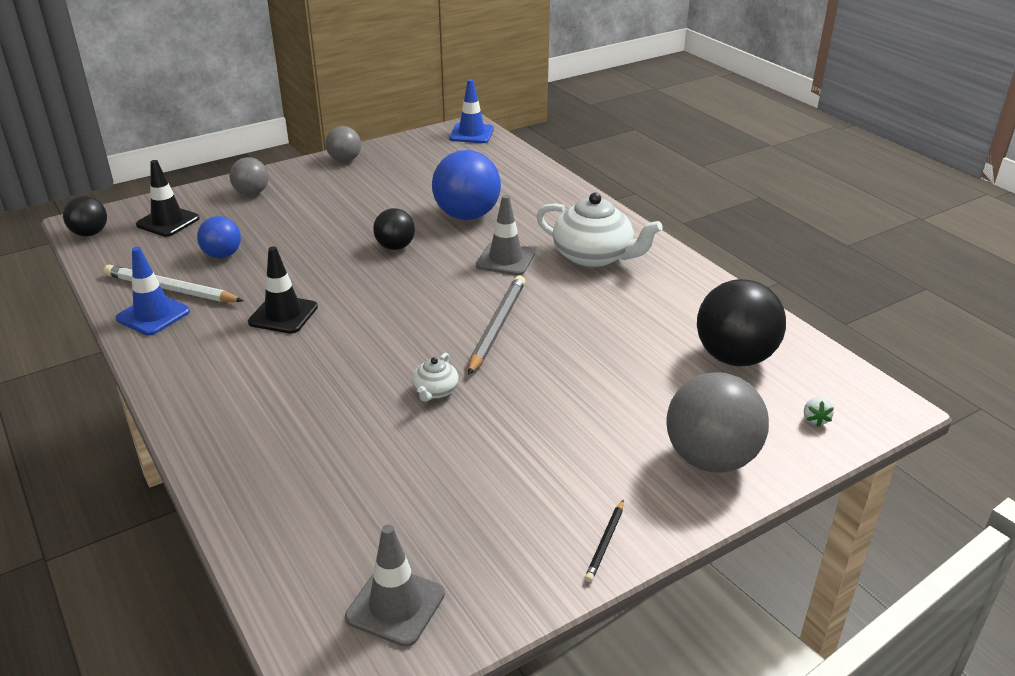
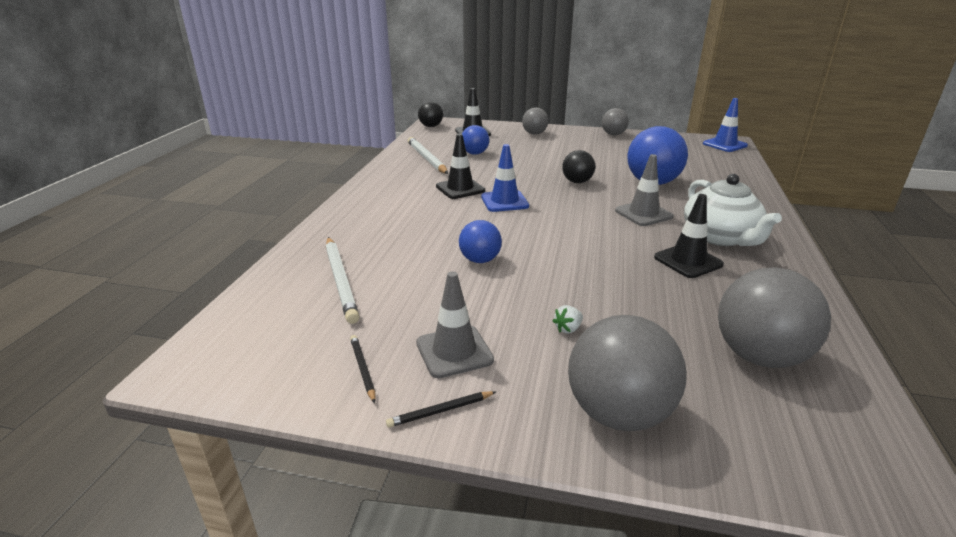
camera: 45 degrees right, 5 degrees down
(153, 315) = (401, 165): blue traffic cone -> blue traffic cone (504, 201)
(335, 494) = (340, 280): none -> white pencil
(395, 605) = (269, 354): grey traffic cone -> grey traffic cone (454, 351)
(435, 391) = (480, 260): white teapot -> blue ball
(497, 326) = (577, 246): grey pencil -> none
(498, 556) = (363, 369): none -> black pencil
(599, 295) = (688, 261): none -> black traffic cone
(735, 357) = (759, 356): black ball -> grey ball
(815, 419) = (783, 450): white strawberry -> white strawberry (568, 329)

